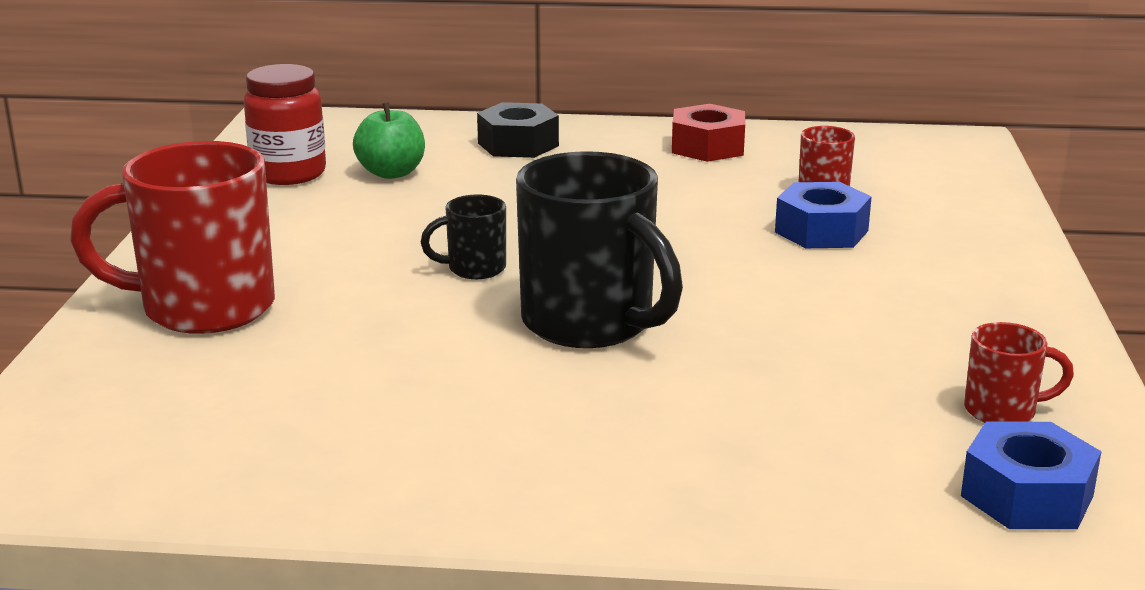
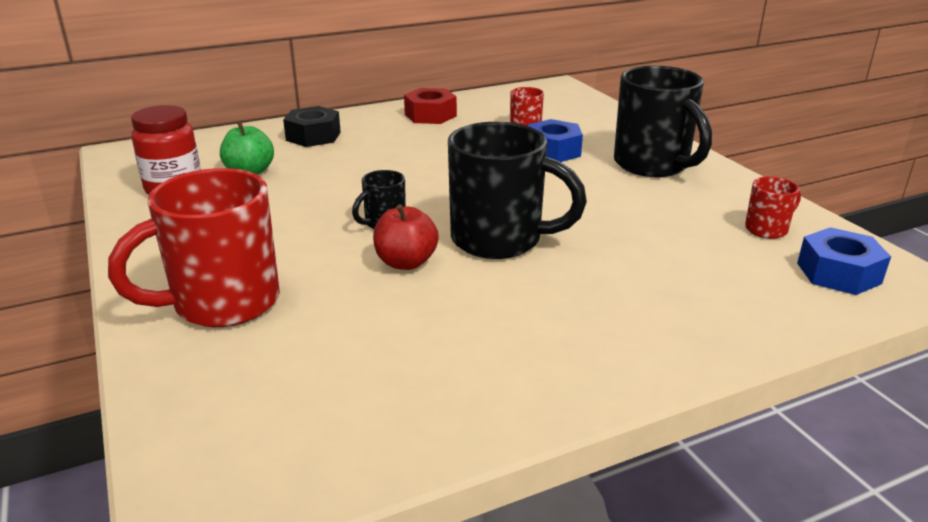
camera: 30 degrees left, 5 degrees up
(444, 319) = (406, 262): none -> red apple
(950, 284) = (653, 165): none -> black mug

